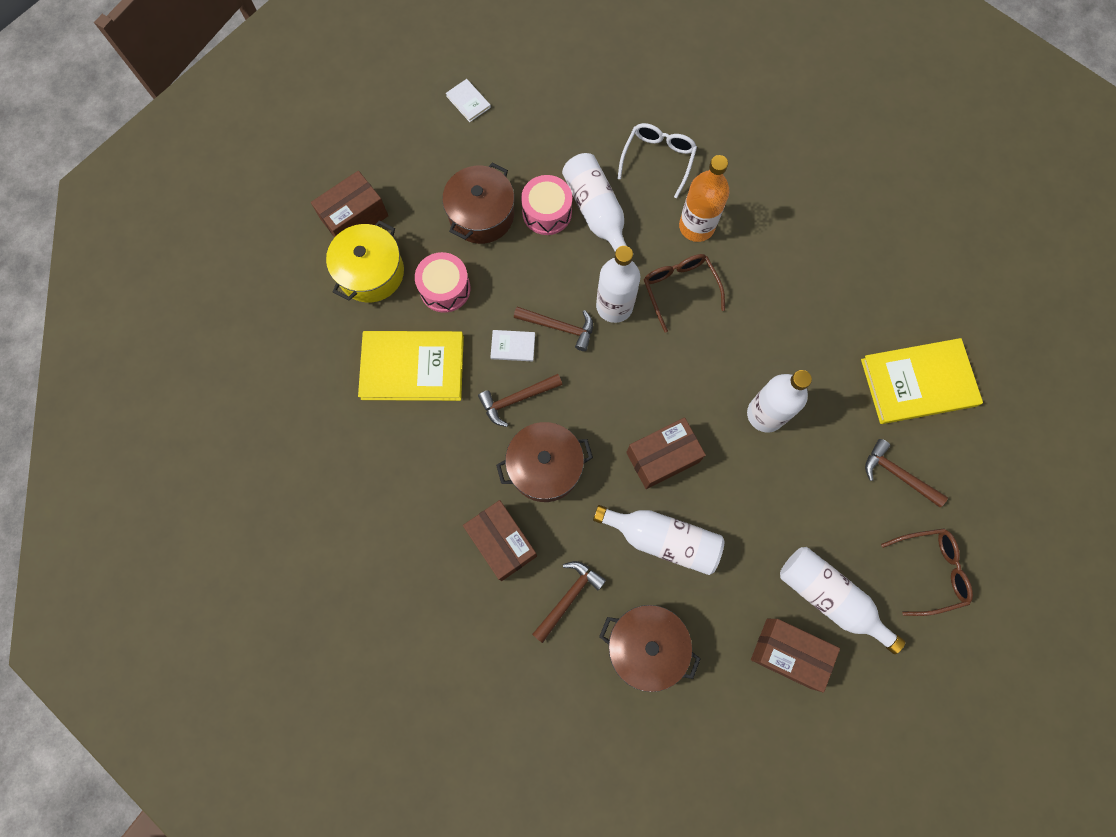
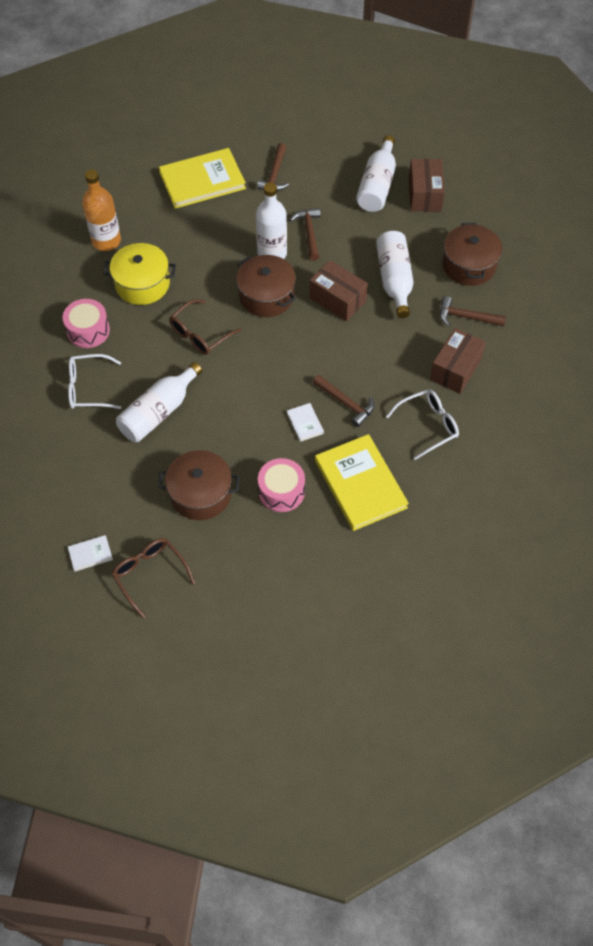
camera: 115 degrees left, 15 degrees down
(354, 218) = (251, 592): brown box -> none
(371, 272) = (296, 554): yellow pot -> yellow pot (142, 284)
(445, 472) = (428, 425): none -> white glasses
(468, 101) = (90, 554): white book -> white book turned 45 degrees clockwise
(545, 467) = (386, 365): brown pot -> brown pot (266, 296)
(547, 212) = (175, 447): pink drum -> pink drum (88, 330)
(559, 327) = (272, 398): brown hammer -> brown hammer (309, 233)
(614, 306) = (236, 370): white bottle -> none
(696, 226) = (140, 342): orange bottle -> orange bottle (106, 241)
(918, 382) = (202, 181): yellow book -> yellow book turned 75 degrees counterclockwise
(930, 571) = (329, 143): brown glasses -> brown glasses (149, 574)

